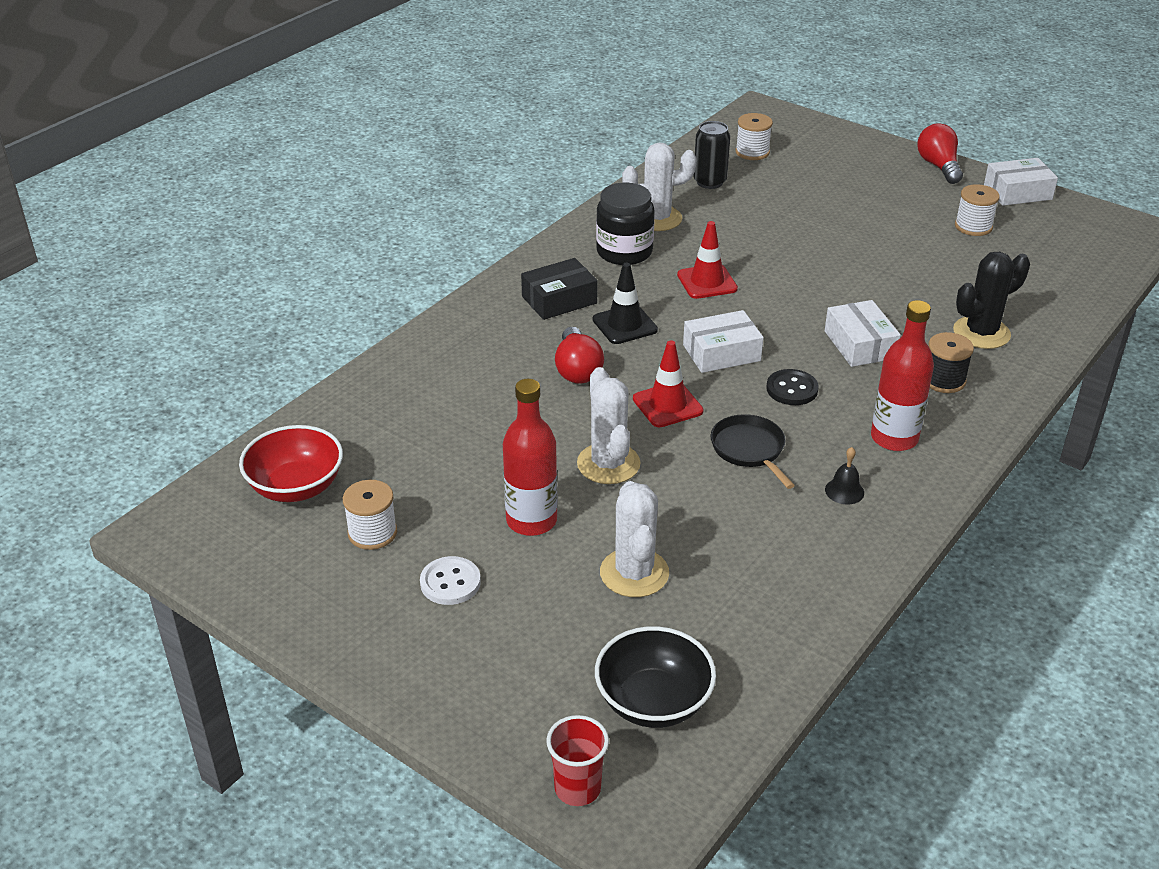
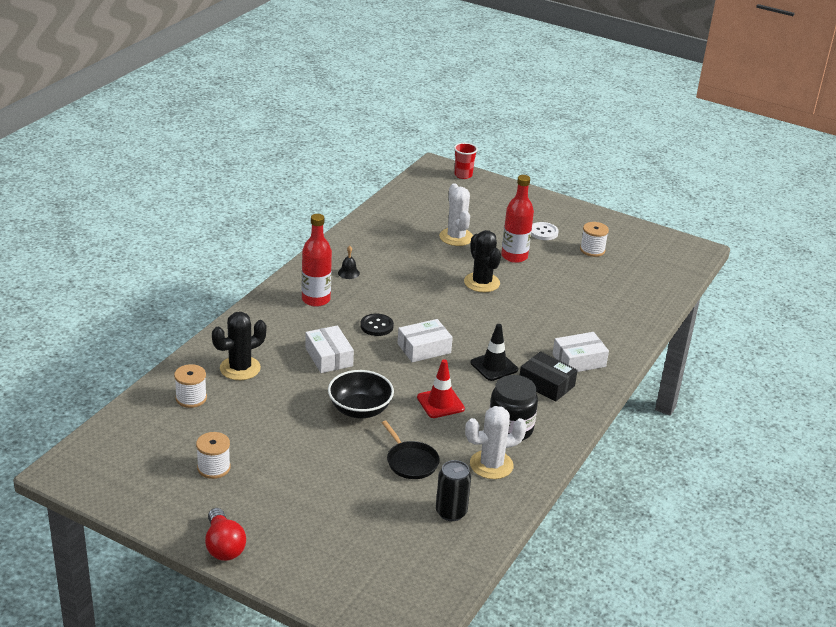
camera: 170 degrees right, 5 degrees down
(296, 487) = (645, 268): red bowl -> none
(559, 300) = (546, 384): black box -> black box turned 75 degrees clockwise
(577, 370) = (516, 334): red light bulb -> none
(608, 464) = (481, 282): white cactus -> black cactus
(653, 702) = (438, 197): black bowl -> black bowl (360, 410)
(667, 405) = (454, 314): red traffic cone -> none
(749, 449) = (402, 292): black pan -> black pan (411, 462)
(752, 152) = (412, 558): white spool -> white spool (191, 398)
(943, 380) = (276, 334): black spool -> none
(1017, 192) = (156, 512): white box -> white box (579, 360)

